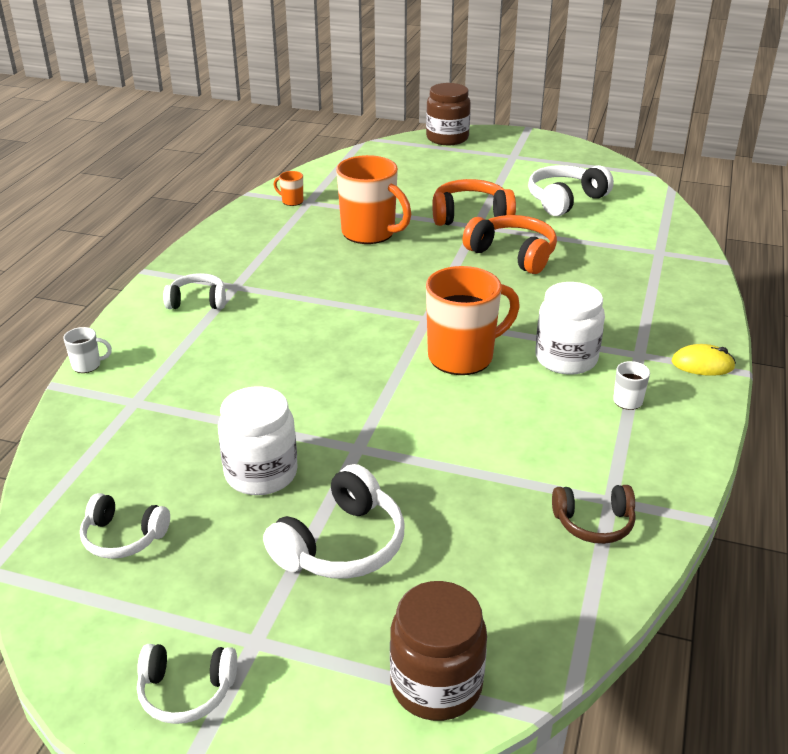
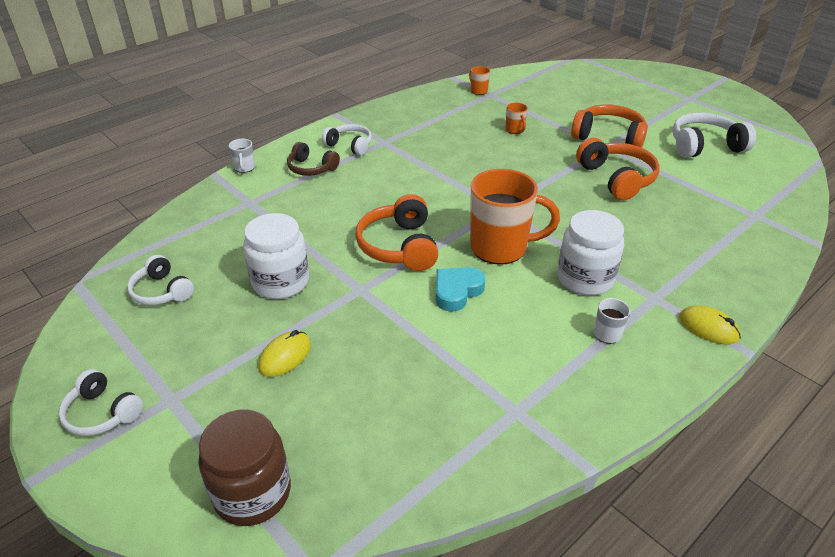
camera: 30 degrees right, 5 degrees up
(87, 365) = (244, 168): white mug -> white mug turned 60 degrees clockwise
(341, 545) = (285, 356): white headphones -> yellow mouse
(358, 390) = (399, 246): none -> orange headphones
(370, 233) = (515, 130): orange mug -> orange mug, size x0.42
(447, 138) = (645, 71): brown jar -> none
(458, 414) = (457, 291): none -> turquoise heart
(594, 523) = (484, 424): brown headphones -> brown headphones (311, 168)

